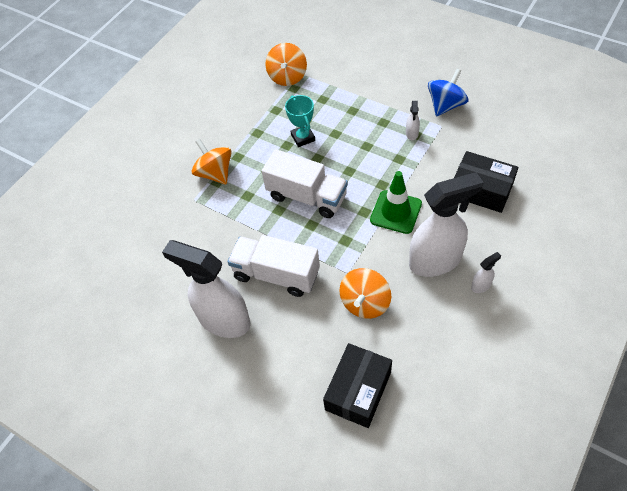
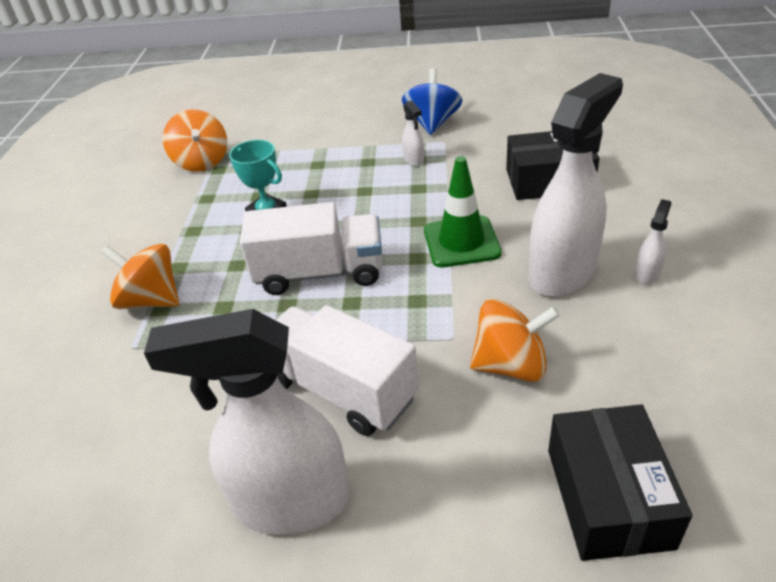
camera: 30 degrees left, 15 degrees down
(276, 274) = (341, 389): white truck -> white truck turned 45 degrees clockwise
(365, 303) = (511, 365): orange spinning top -> orange spinning top turned 90 degrees counterclockwise

